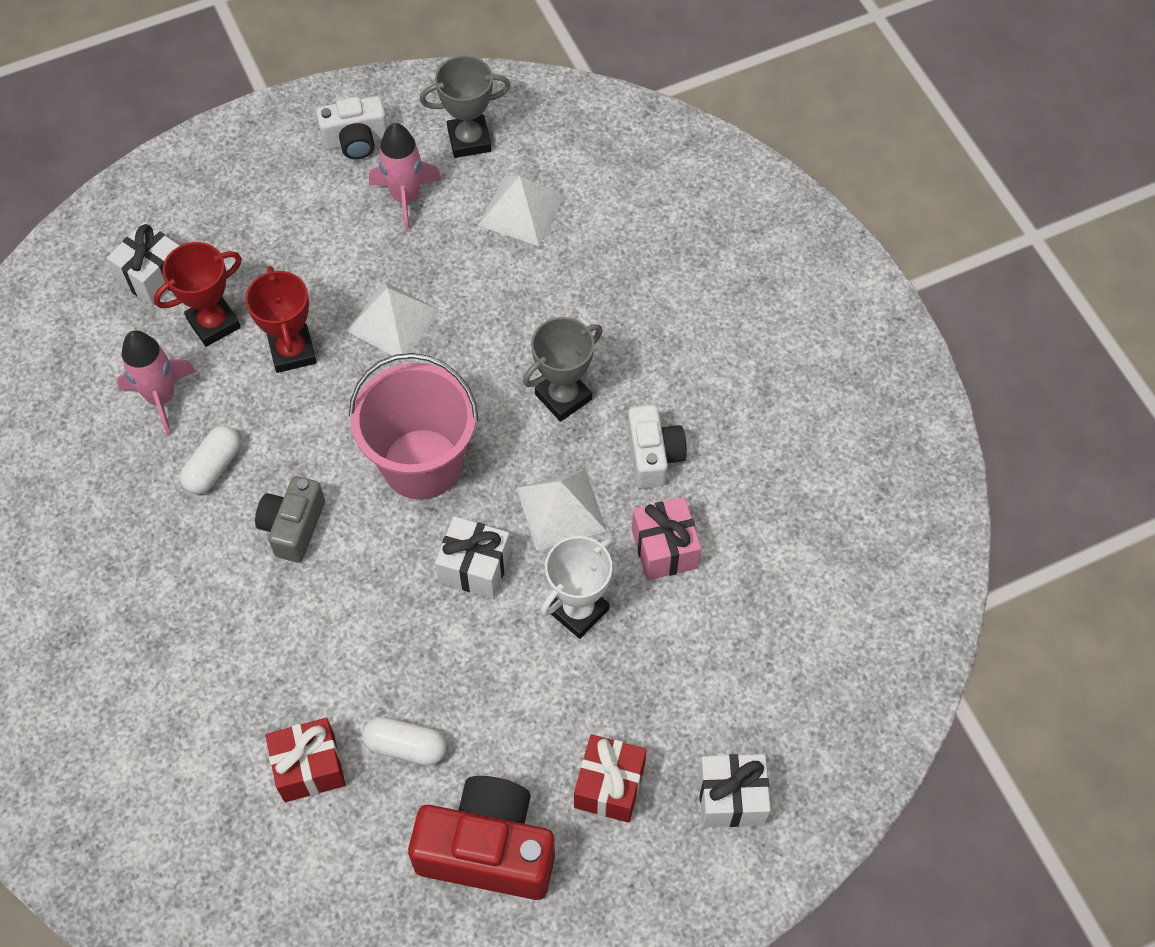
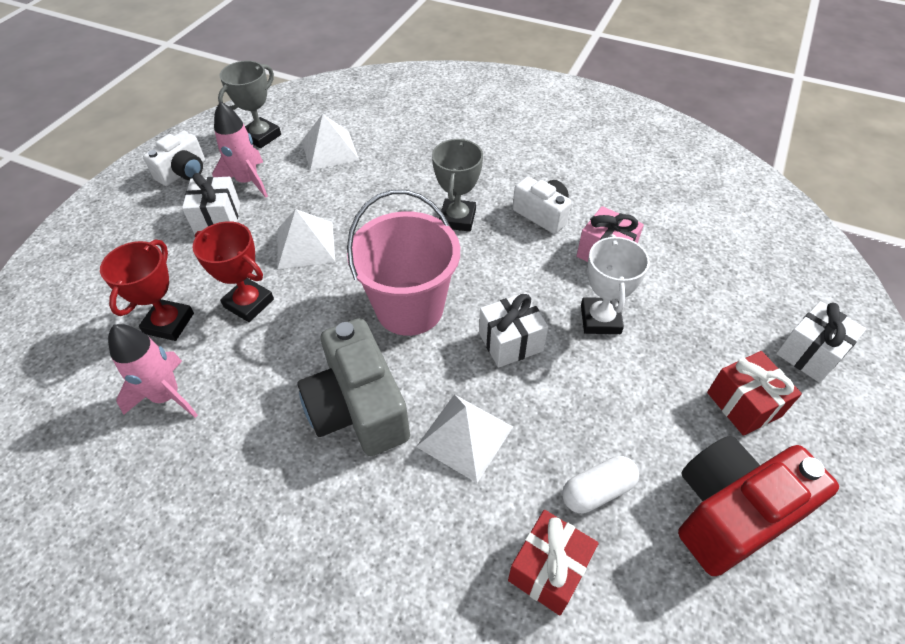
camera: 40 degrees left, 10 degrees down
(153, 276) = (90, 324): white gift -> white gift (218, 218)
(213, 467) = (255, 413): white capsule -> none
(293, 527) = (358, 408): grey camera -> grey camera, size x1.65
(561, 509) = (524, 274): white pyramid -> white pyramid (465, 436)

